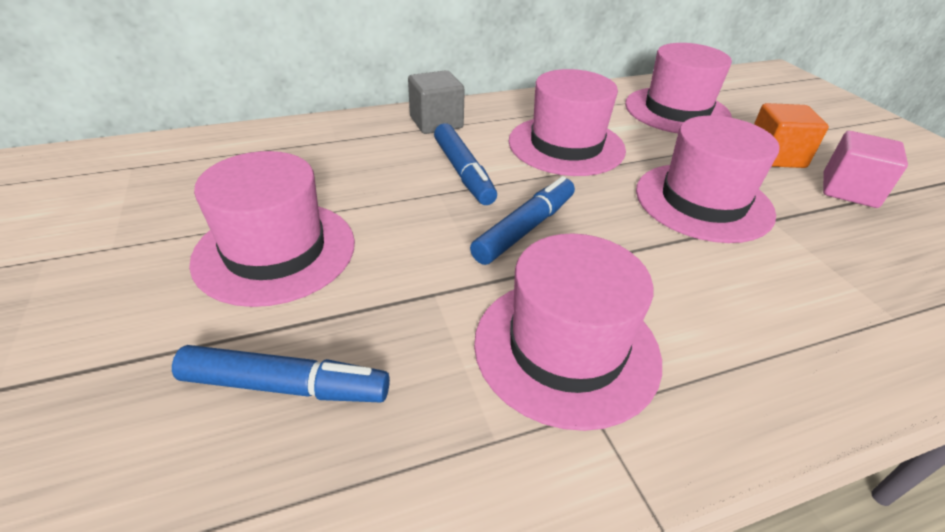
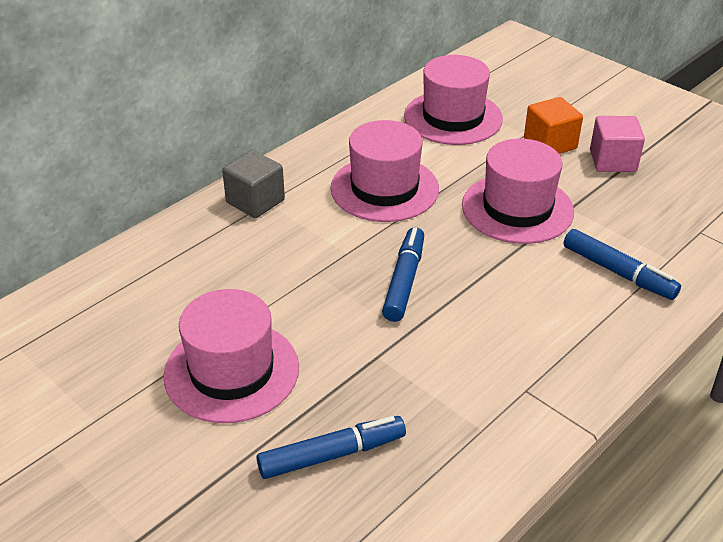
camera: 25 degrees left, 0 degrees up
(463, 172) = (320, 246): blue marker -> blue marker (618, 272)
(566, 348) = (488, 359): pink hat -> none

